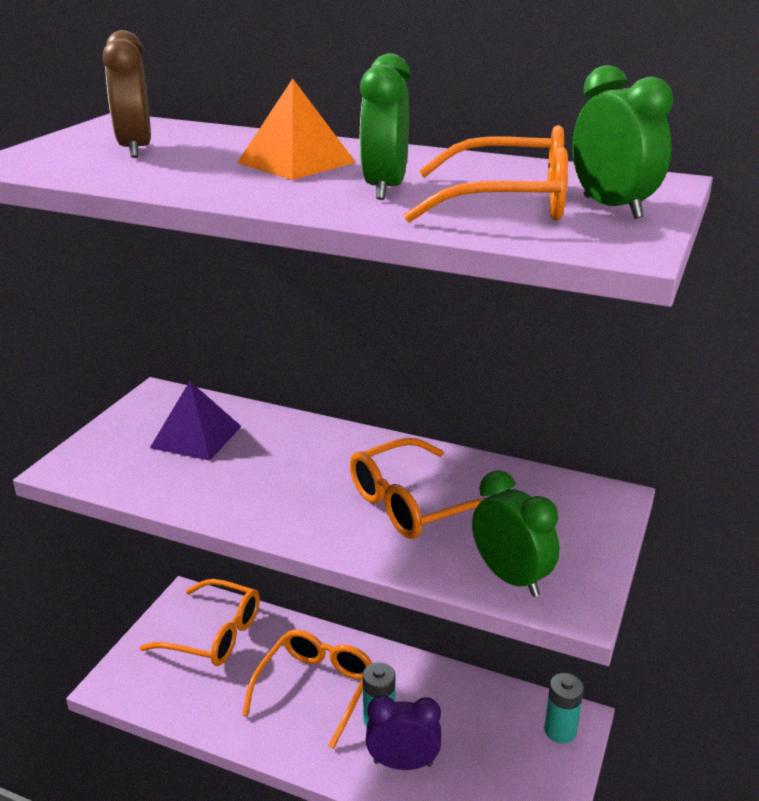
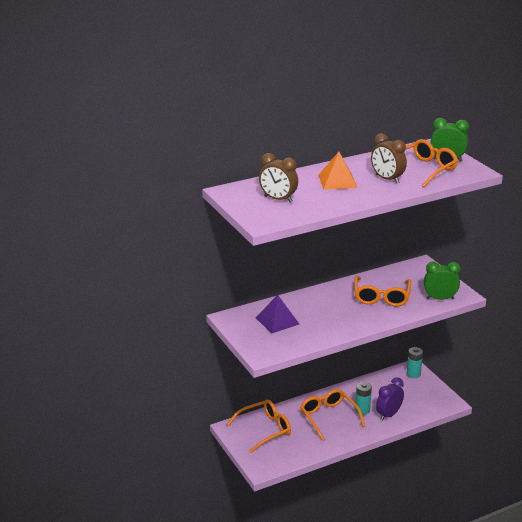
camera: 50 degrees left, 0 degrees up
(385, 189) = (387, 179): green clock -> brown clock

